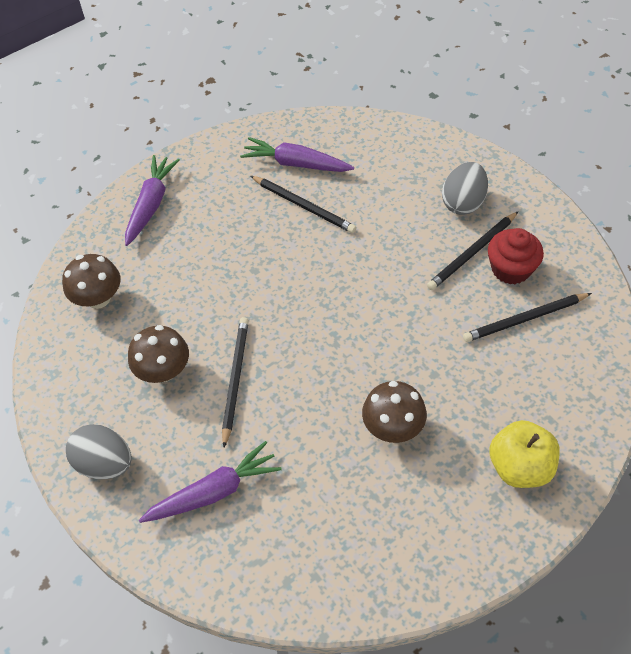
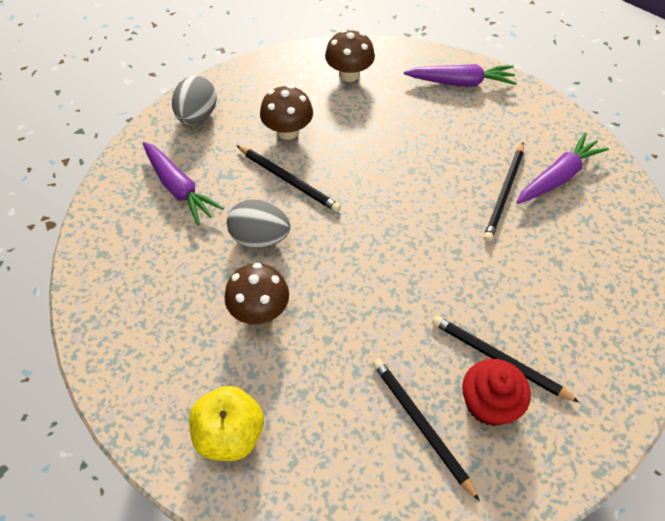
camera: 75 degrees right, 0 degrees up
(235, 379) = (288, 180): black pencil -> black pencil turned 45 degrees clockwise
(296, 164) = (558, 177): purple carrot -> purple carrot turned 45 degrees clockwise
(463, 202) = (570, 341): grey egg -> grey egg (260, 238)

